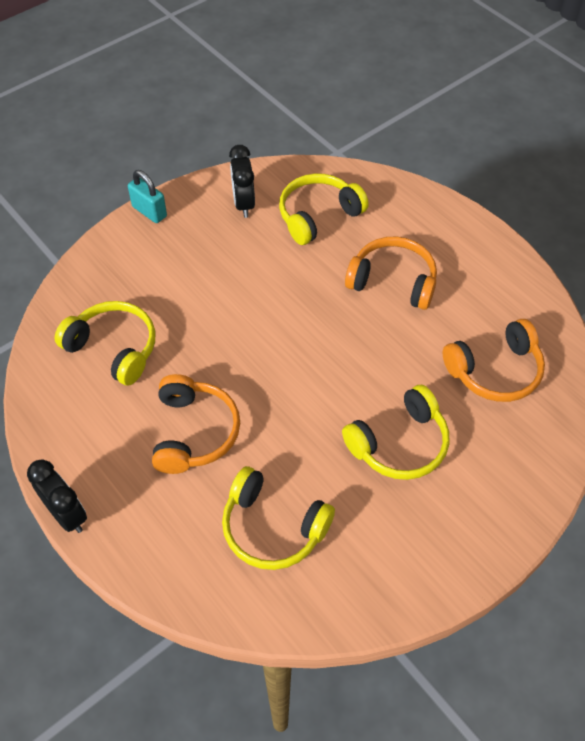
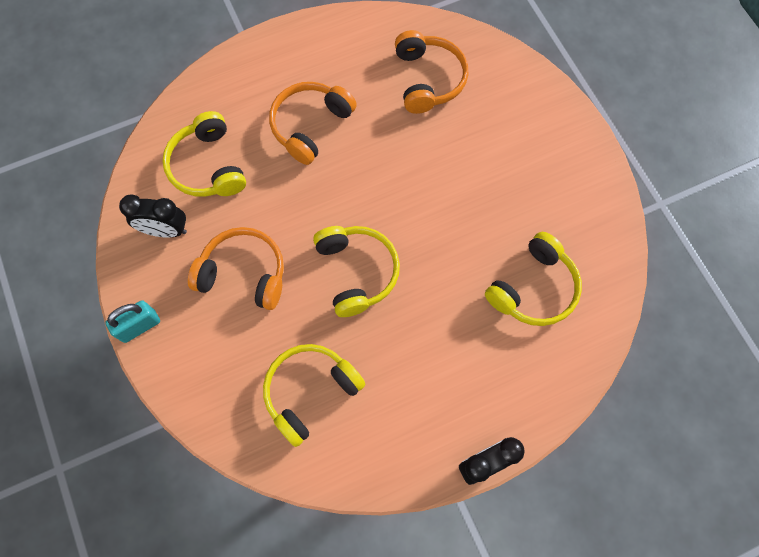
camera: 75 degrees left, 15 degrees up
(194, 432) = (426, 334): orange headphones -> orange headphones (244, 274)
(399, 443) = (478, 171): yellow headphones -> yellow headphones (356, 272)

